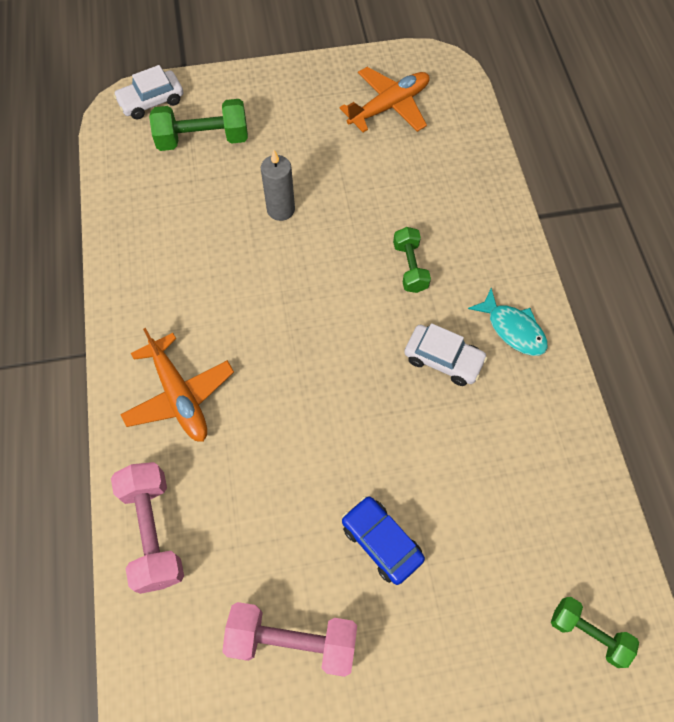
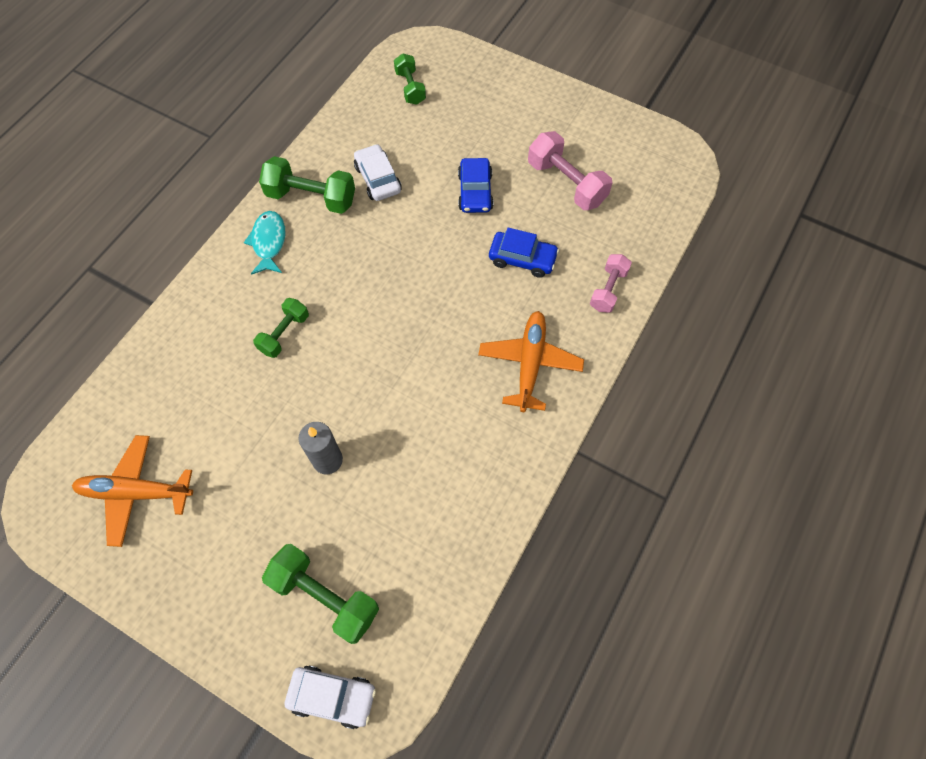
camera: 140 degrees left, 0 degrees up
(154, 531) = (608, 290): pink dumbbell -> pink dumbbell, size x0.63
(267, 498) = (522, 259): none -> blue car
(443, 359) = (333, 257): white car -> white car (378, 179)
(529, 401) = (311, 197): none -> green dumbbell

